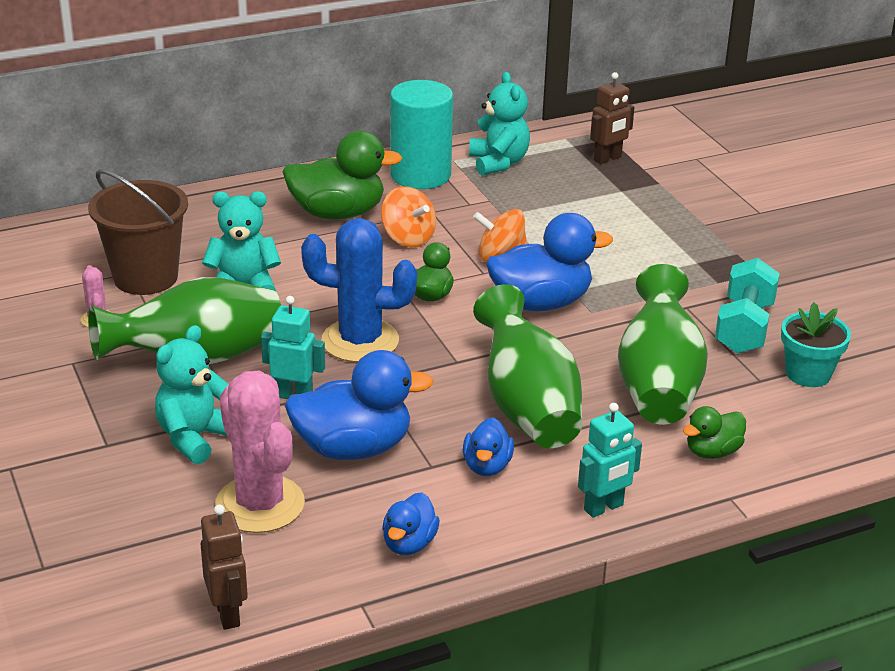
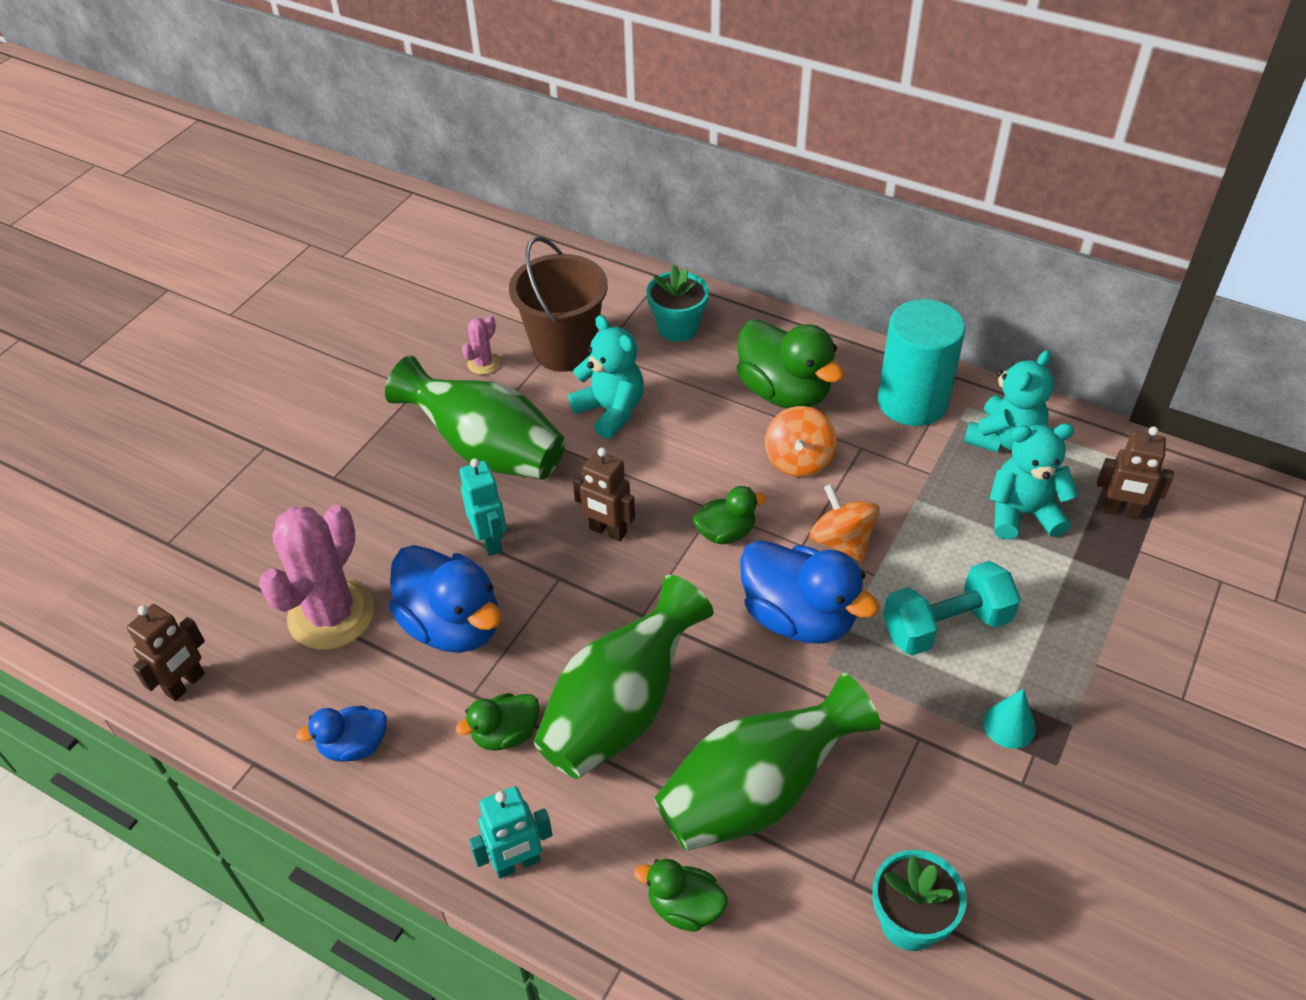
camera: 55 degrees right, 15 degrees up
(195, 437) = (384, 520): turquoise teddy bear -> turquoise teddy bear (1022, 513)
(205, 222) = (678, 328): none -> turquoise flower pot
(360, 341) = (607, 531): blue cactus -> brown robot
(487, 466) = (505, 734): blue duck -> green duck
(604, 508) = (517, 863): turquoise robot -> turquoise robot turned 45 degrees counterclockwise
(713, 273) = (1009, 725): none -> turquoise cone
(744, 327) = (935, 811): turquoise dumbbell -> turquoise dumbbell (946, 626)

